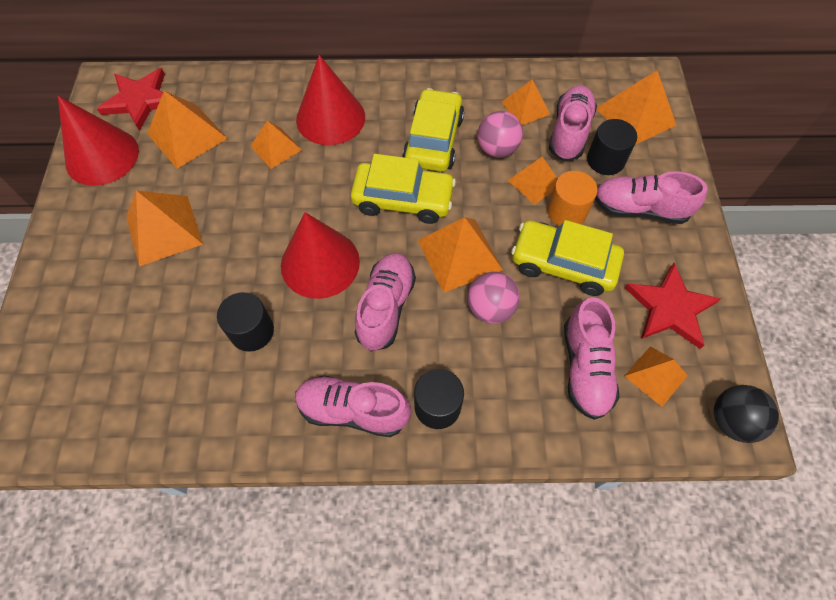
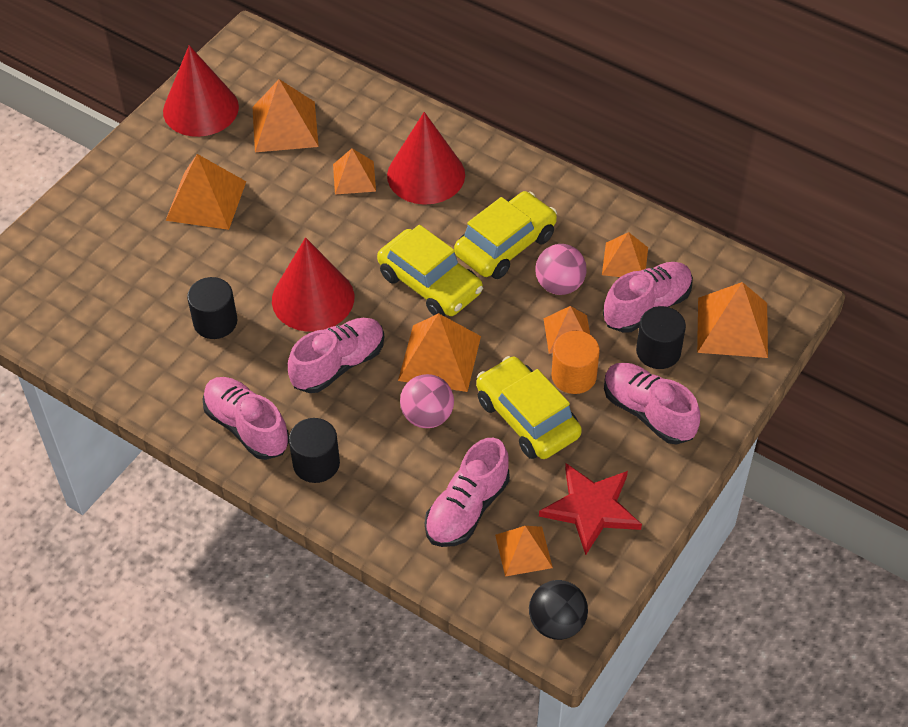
camera: 35 degrees right, 10 degrees down
(140, 100) = (268, 72): red star -> none

